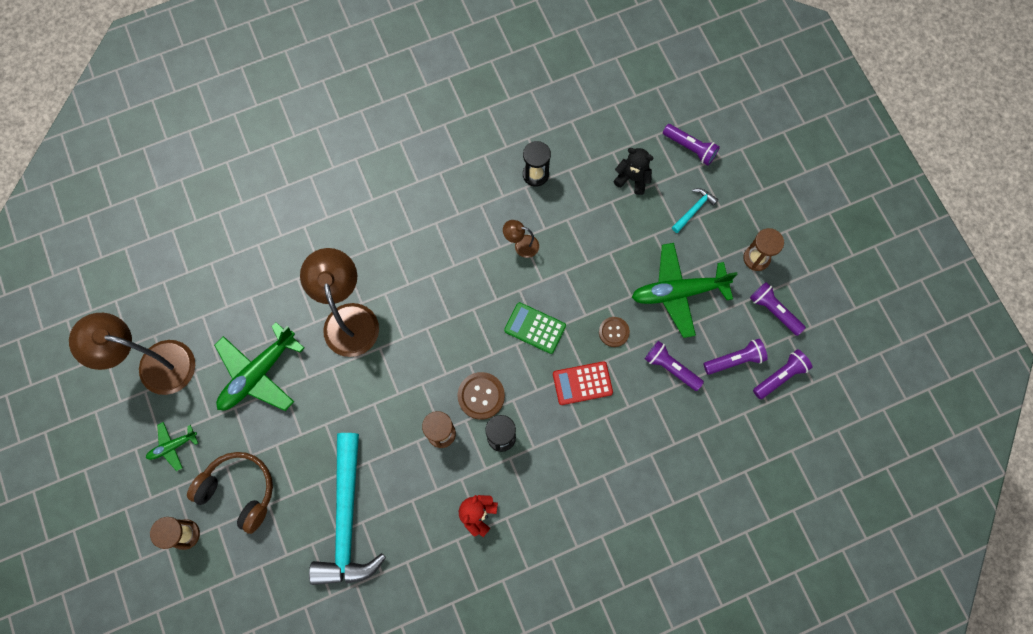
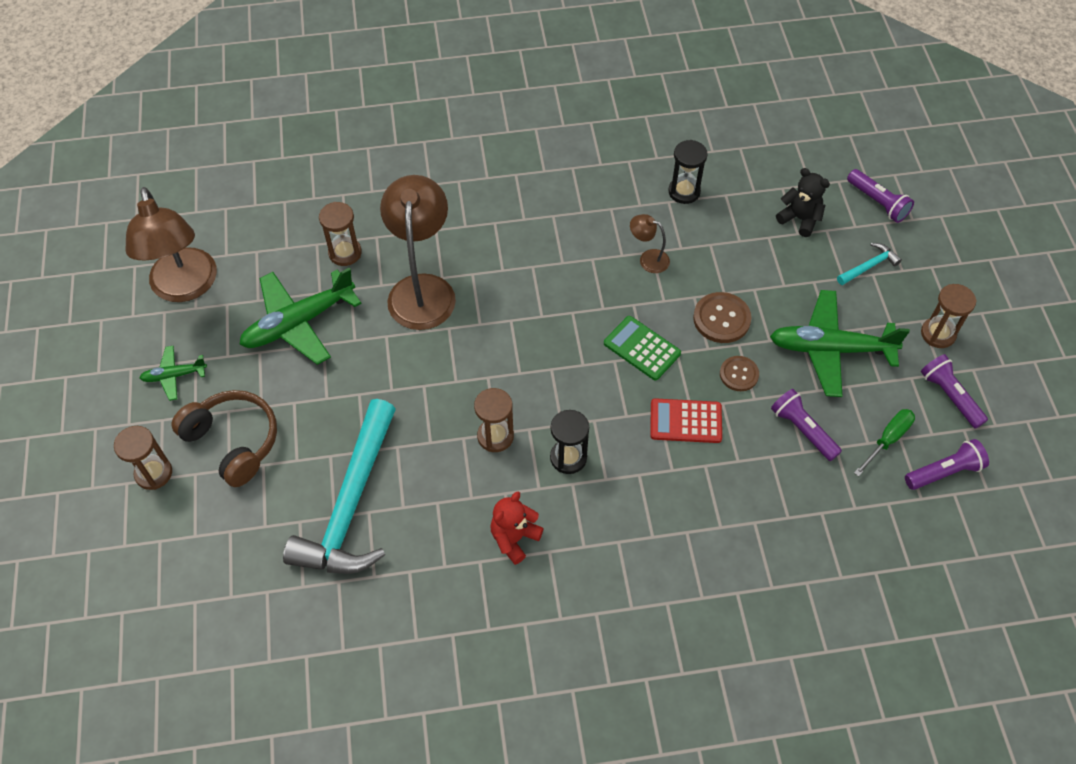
camera: 15 degrees right, 15 degrees down
(155, 364) = (186, 287): brown lamp -> brown lamp turned 135 degrees counterclockwise
(276, 300) = (345, 253): none -> brown hourglass
(481, 396) = (556, 406): brown button -> brown button (721, 319)
(734, 360) = (887, 440): purple flashlight -> green screwdriver

